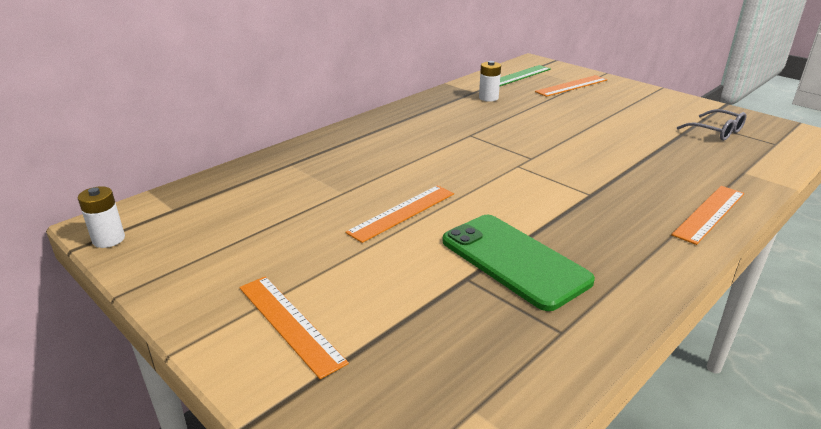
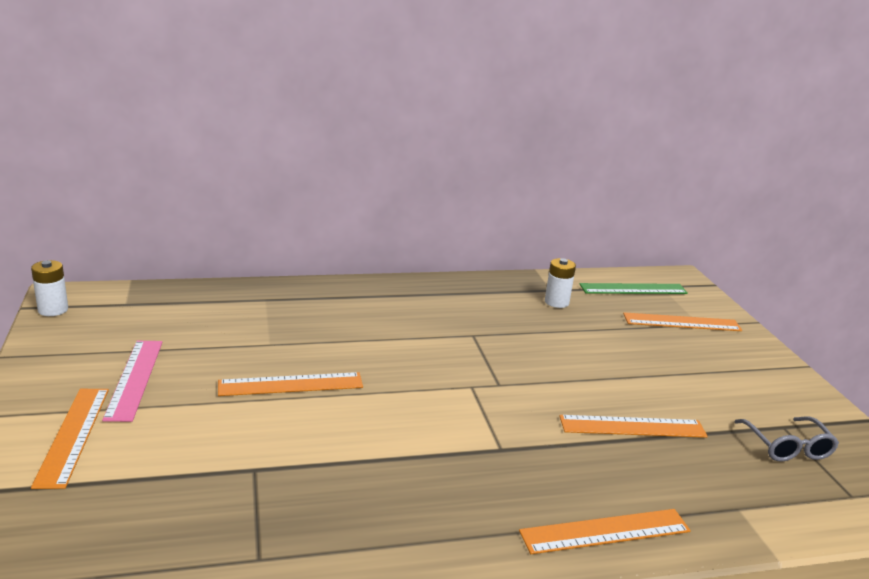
camera: 30 degrees right, 5 degrees down
(274, 260) = (134, 379): none -> pink ruler
(514, 260) = (319, 475): green phone -> none
(635, 152) = (632, 427): none -> orange ruler

